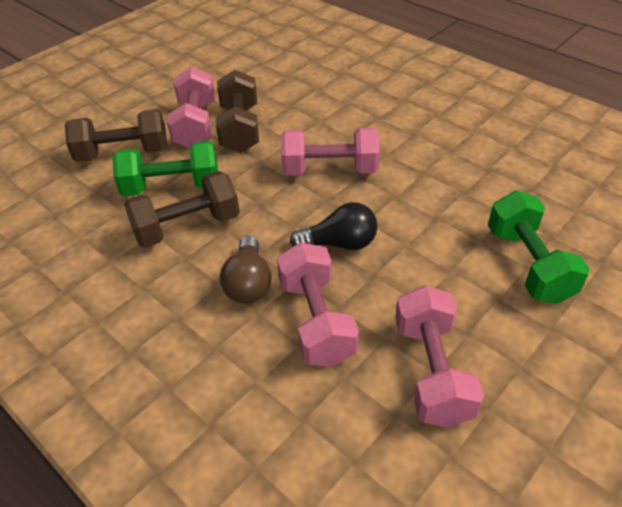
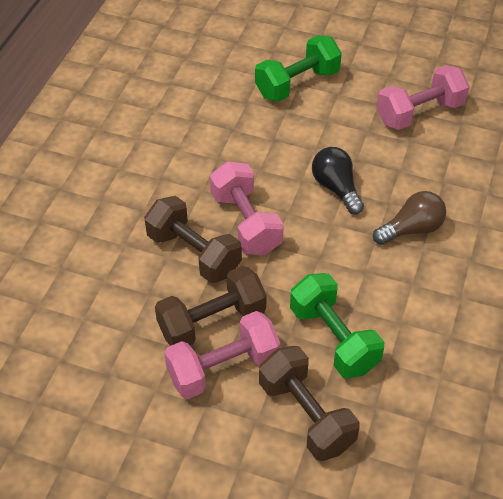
camera: 115 degrees left, 5 degrees up
(187, 227) = (378, 299): brown dumbbell -> brown dumbbell (194, 253)
(316, 320) = (419, 178): pink dumbbell -> none

